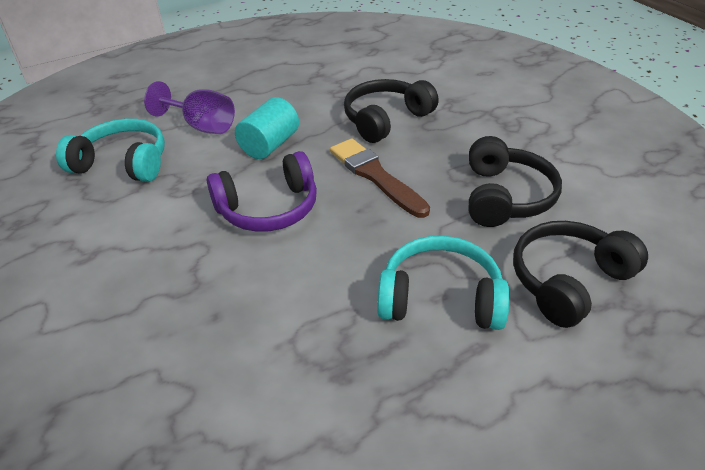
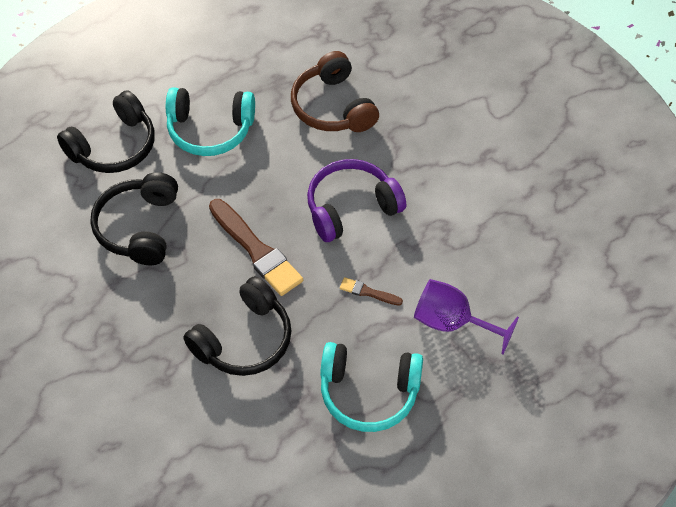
camera: 175 degrees right, 15 degrees up
(123, 163) = (511, 261): turquoise headphones -> turquoise headphones (369, 392)
(264, 324) = (333, 107): none -> brown headphones
(269, 145) = (368, 292): turquoise cylinder -> brown brush

